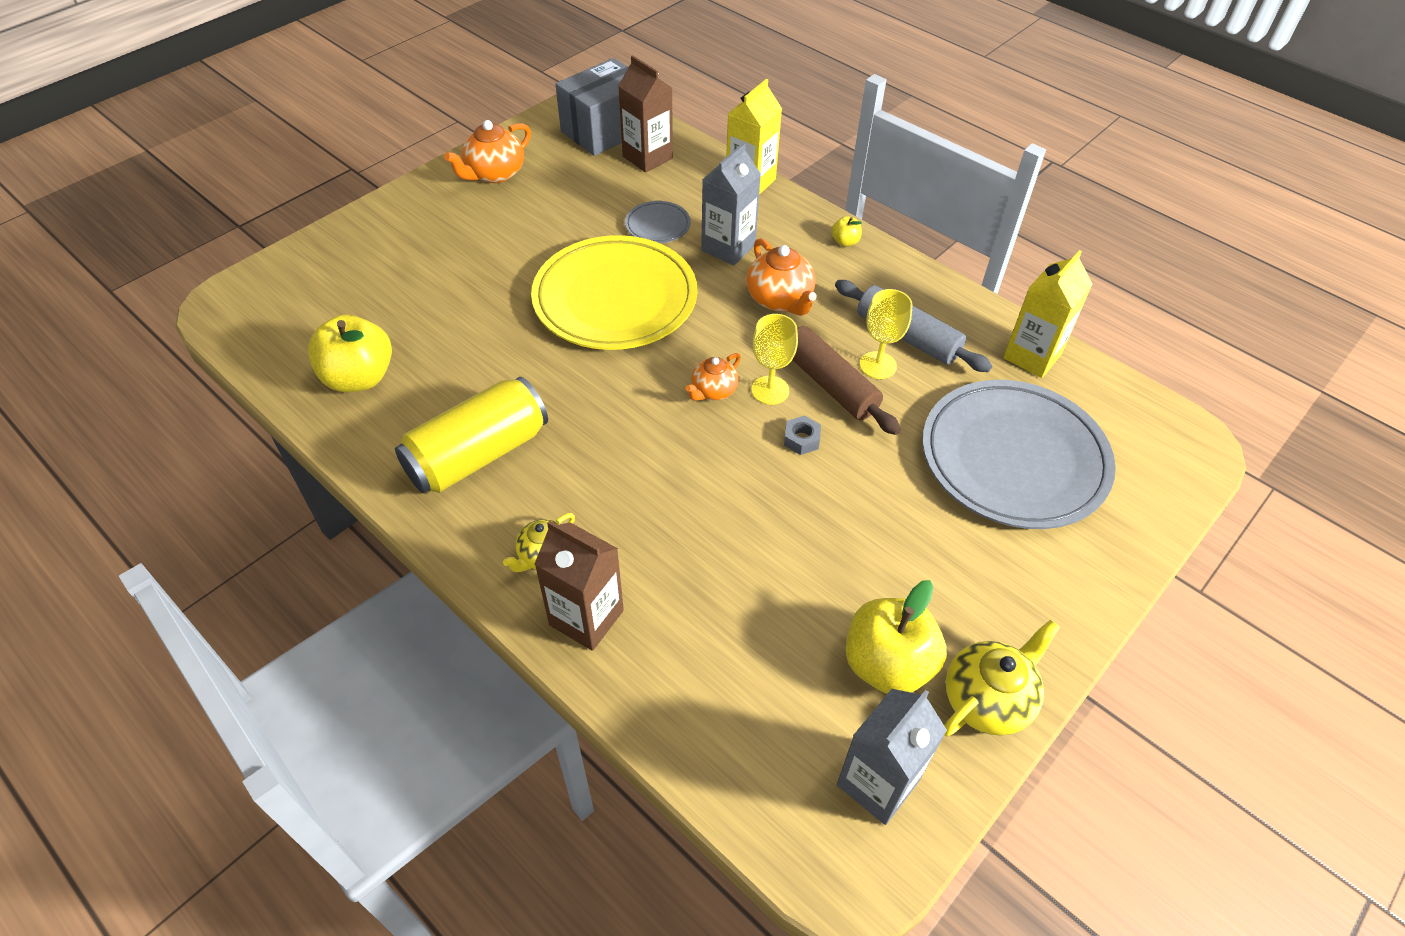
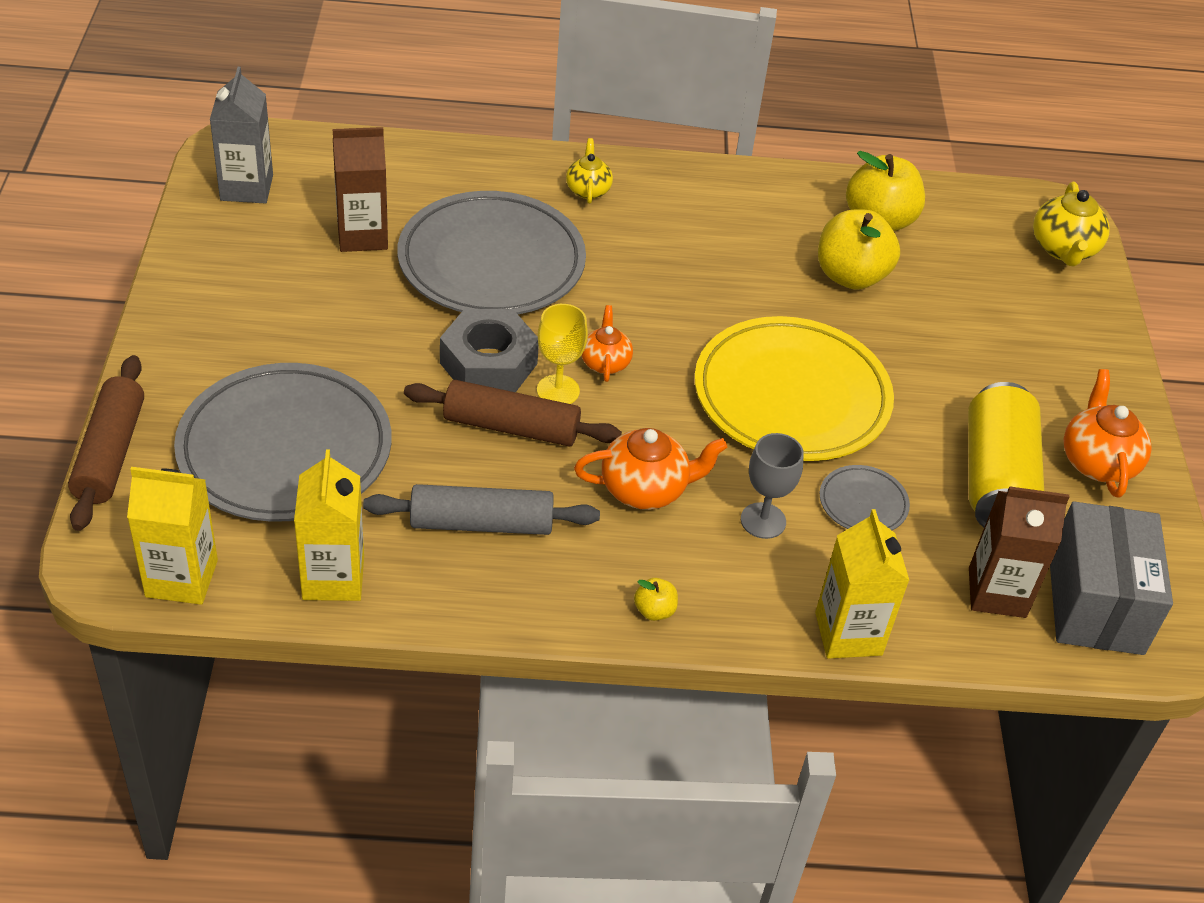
camera: 135 degrees right, 5 degrees down
(478, 454) = (717, 220): yellow can -> yellow can (996, 479)
(586, 618) = (517, 174): brown carton -> brown carton (362, 235)
(711, 530) = (491, 262): none -> grey plate
(728, 248) = (763, 521): grey carton -> grey goblet
(780, 299) = (645, 489): orange teapot -> orange teapot turned 150 degrees clockwise
(801, 439) = (488, 363): grey nut -> grey nut, size x2.27
(878, 365) = (483, 472): yellow goblet -> none
(887, 664) = (286, 248): yellow apple -> yellow apple (851, 276)
(987, 699) = (199, 262): yellow teapot -> yellow teapot (1063, 249)
(1139, 408) = (181, 578): none -> yellow carton
(1159, 532) = (110, 453): none -> brown rolling pin

